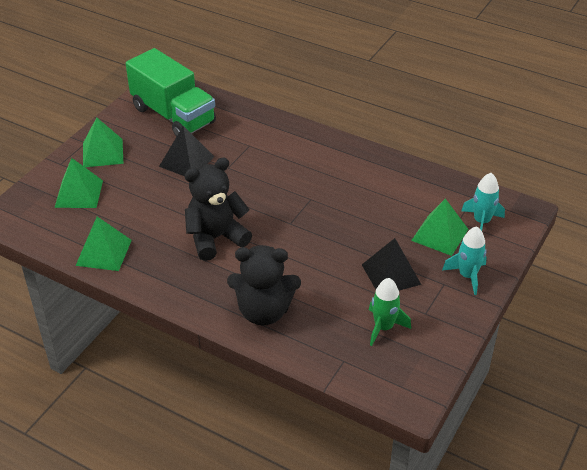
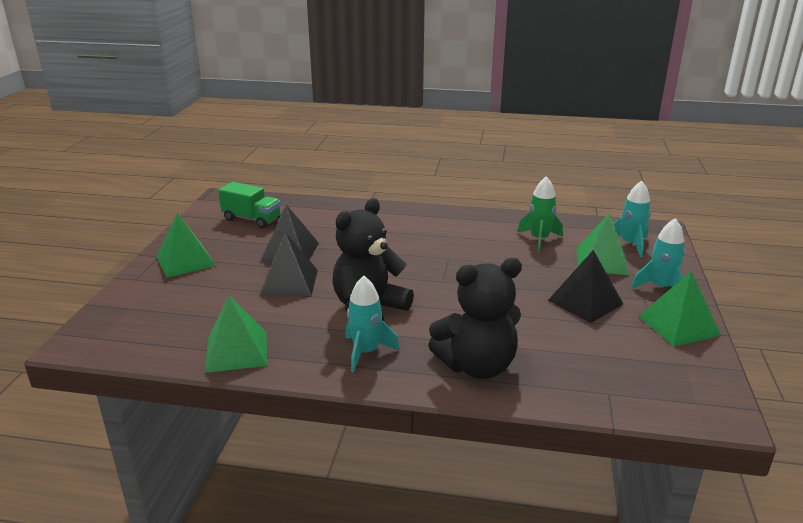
camera: 20 degrees left, 15 degrees down
(79, 193) = (173, 301): green pyramid -> green pyramid (678, 325)
(170, 194) = (289, 282): none -> black pyramid
(173, 115) = (252, 219): green truck -> green truck, size x0.55
(192, 277) = (366, 352): none -> turquoise rocket
(383, 327) = (622, 350): green rocket -> green rocket (539, 239)

